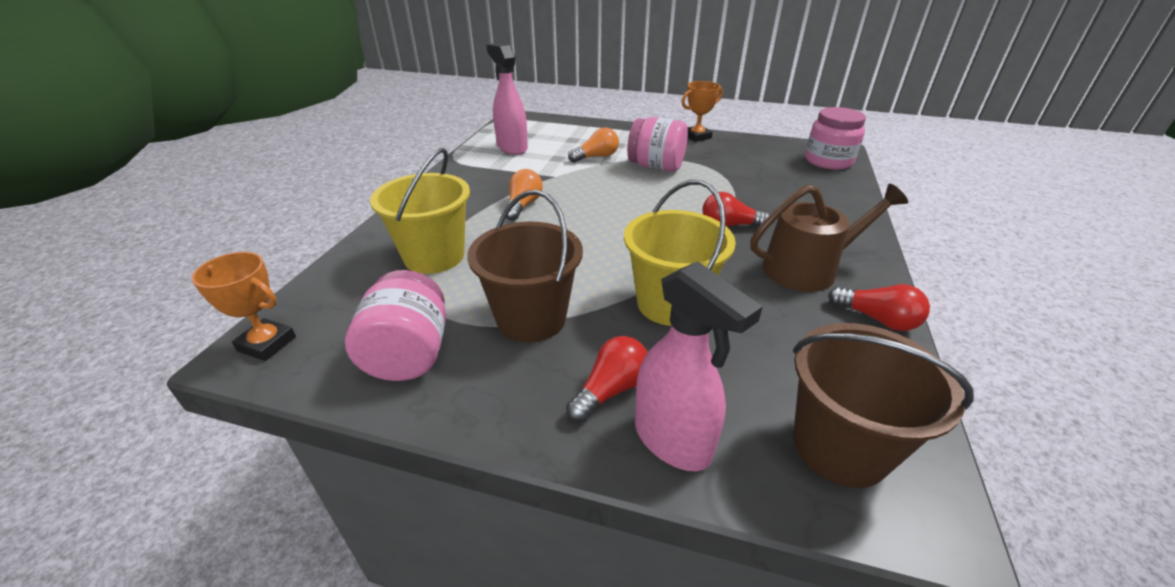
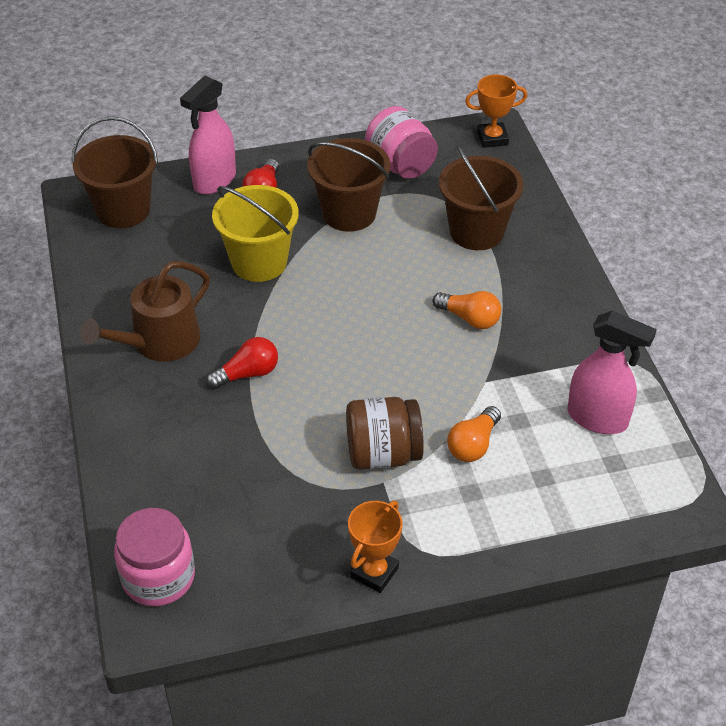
camera: 150 degrees right, 10 degrees up
(434, 256) = (476, 232): yellow bucket -> brown bucket
(523, 205) = (469, 319): orange light bulb -> orange light bulb turned 45 degrees counterclockwise
(656, 167) = (383, 454): pink jar -> brown jar
(673, 440) = (214, 181): pink spray bottle -> pink spray bottle turned 75 degrees counterclockwise
(877, 319) = (99, 308): red light bulb -> none

